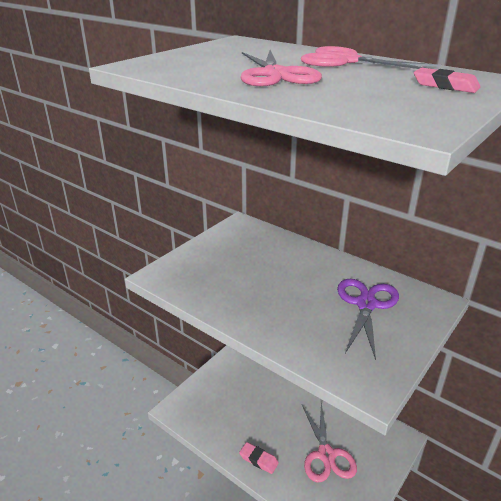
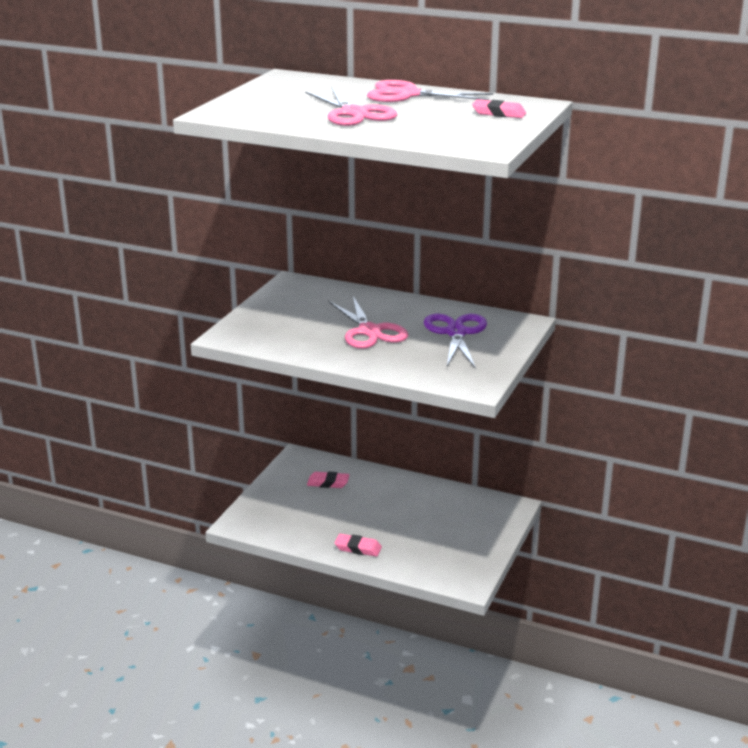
camera: 15 degrees left, 5 degrees down
(256, 379) = (328, 483): none -> pink eraser
(326, 455) = (433, 532): pink scissors -> pink scissors (369, 331)

